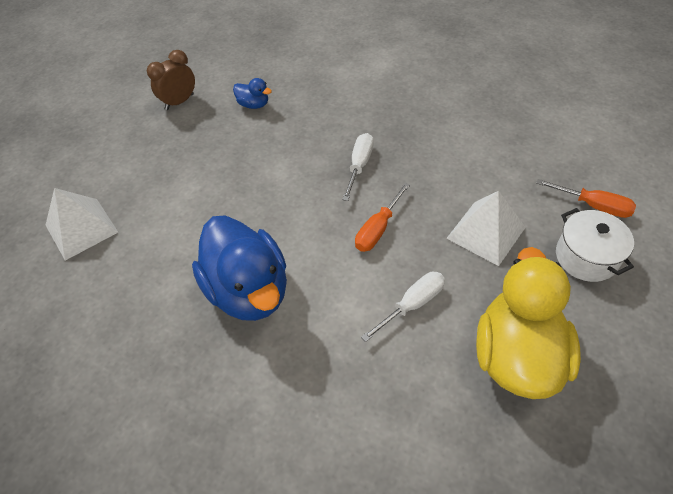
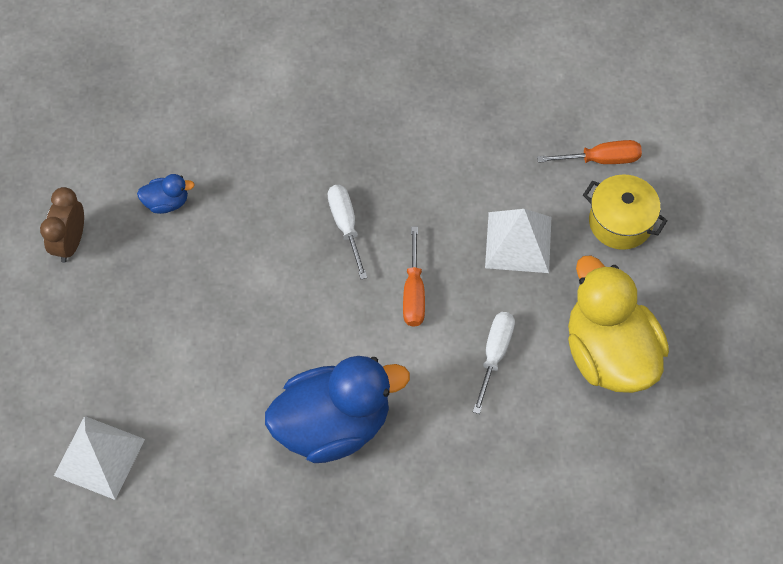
camera: 35 degrees left, 10 degrees up
(248, 290) = (333, 425): blue duck -> blue duck turned 45 degrees counterclockwise
(586, 257) = (620, 222): white pot -> yellow pot

